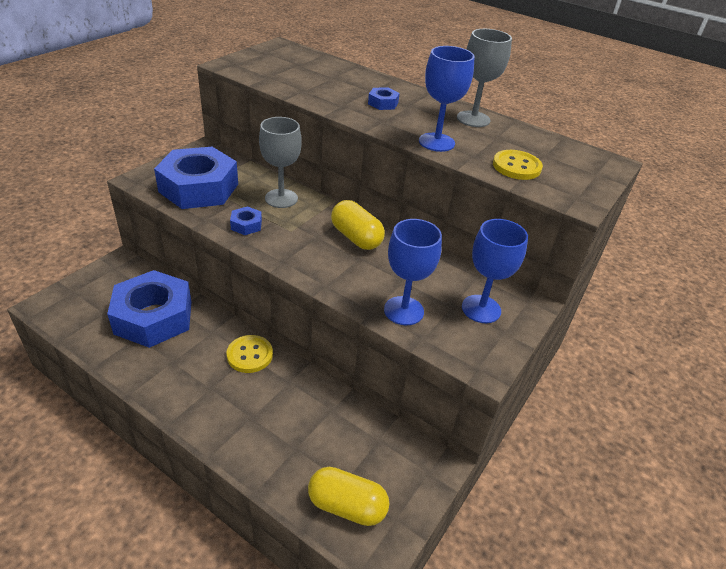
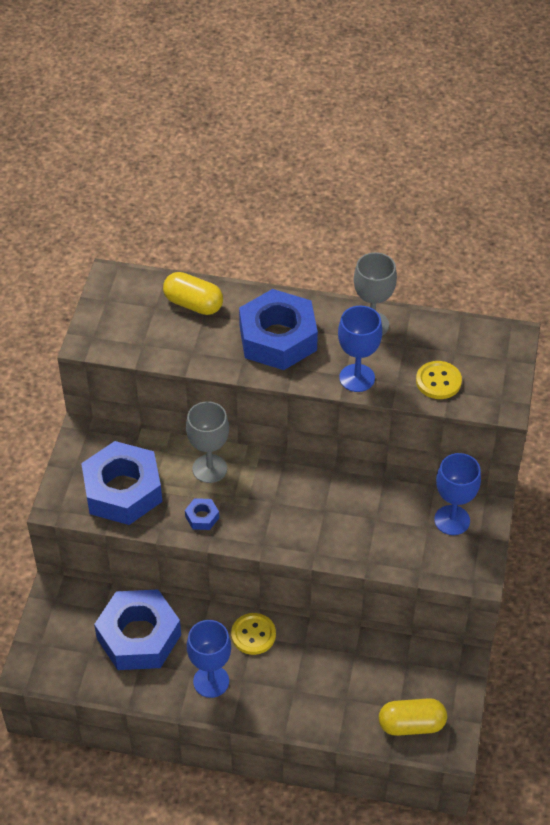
camera: 20 degrees left, 10 degrees up
(356, 237) = (308, 487): yellow capsule -> yellow capsule (193, 304)
(383, 103) = (278, 338): blue nut -> blue nut, size x2.50
(403, 311) = (392, 550): blue goblet -> blue goblet (211, 681)

